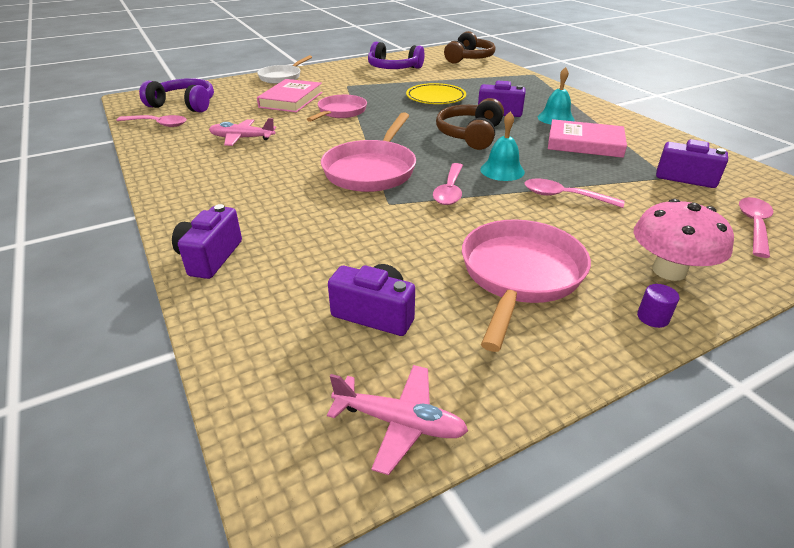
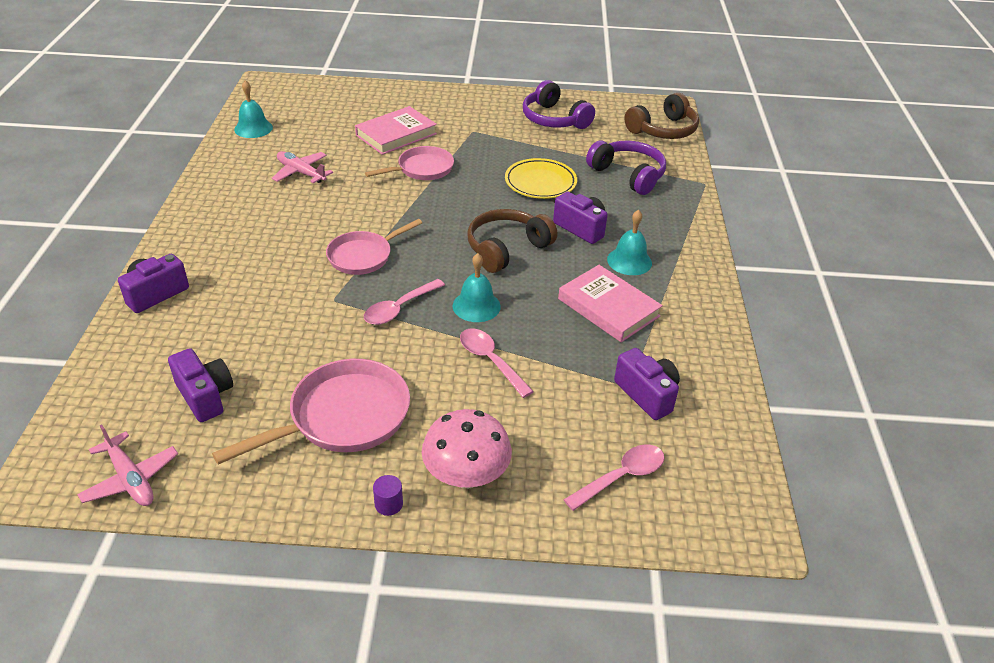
camera: 30 degrees right, 5 degrees up
(158, 124) = (253, 128): pink spoon -> turquoise bell
(184, 105) = (297, 109): purple headphones -> purple headphones (628, 175)
(282, 77) = (424, 96): white pan -> none
(372, 170) = (363, 256): pink pan -> pink pan, size x0.66

